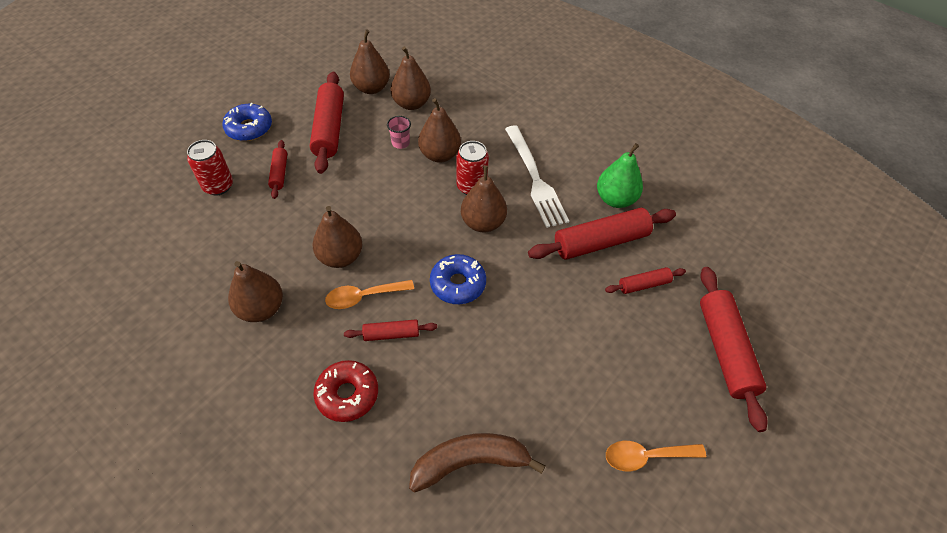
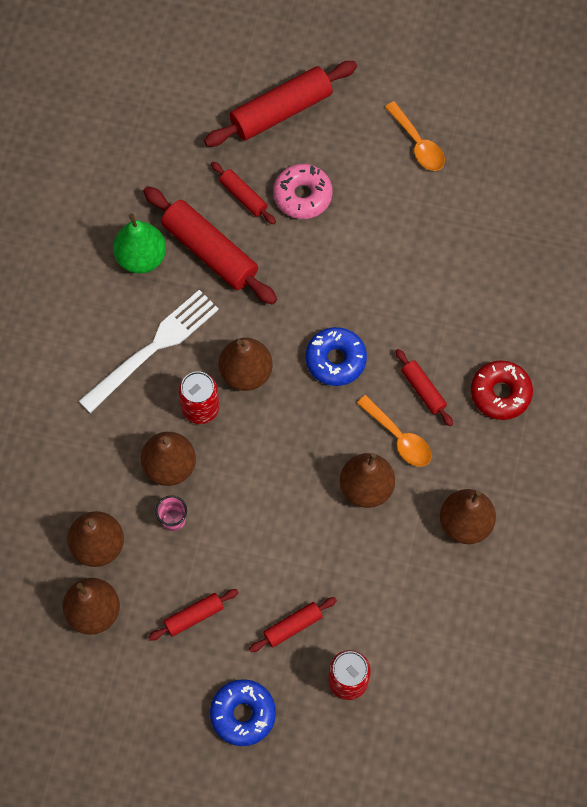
camera: 115 degrees left, 15 degrees up
(329, 129) = (194, 616): red rolling pin -> red rolling pin, size x0.52
(470, 462) = (499, 268): brown banana -> none
(626, 328) = (302, 195): none -> pink donut

